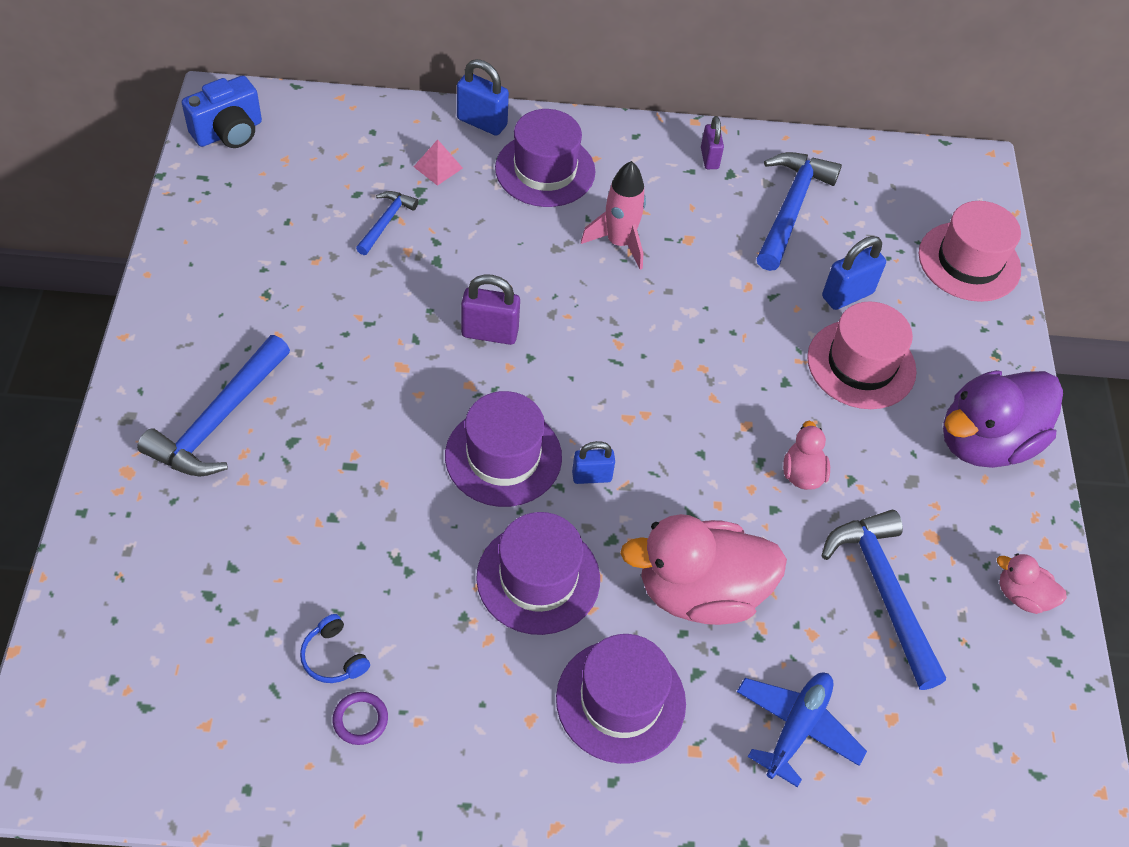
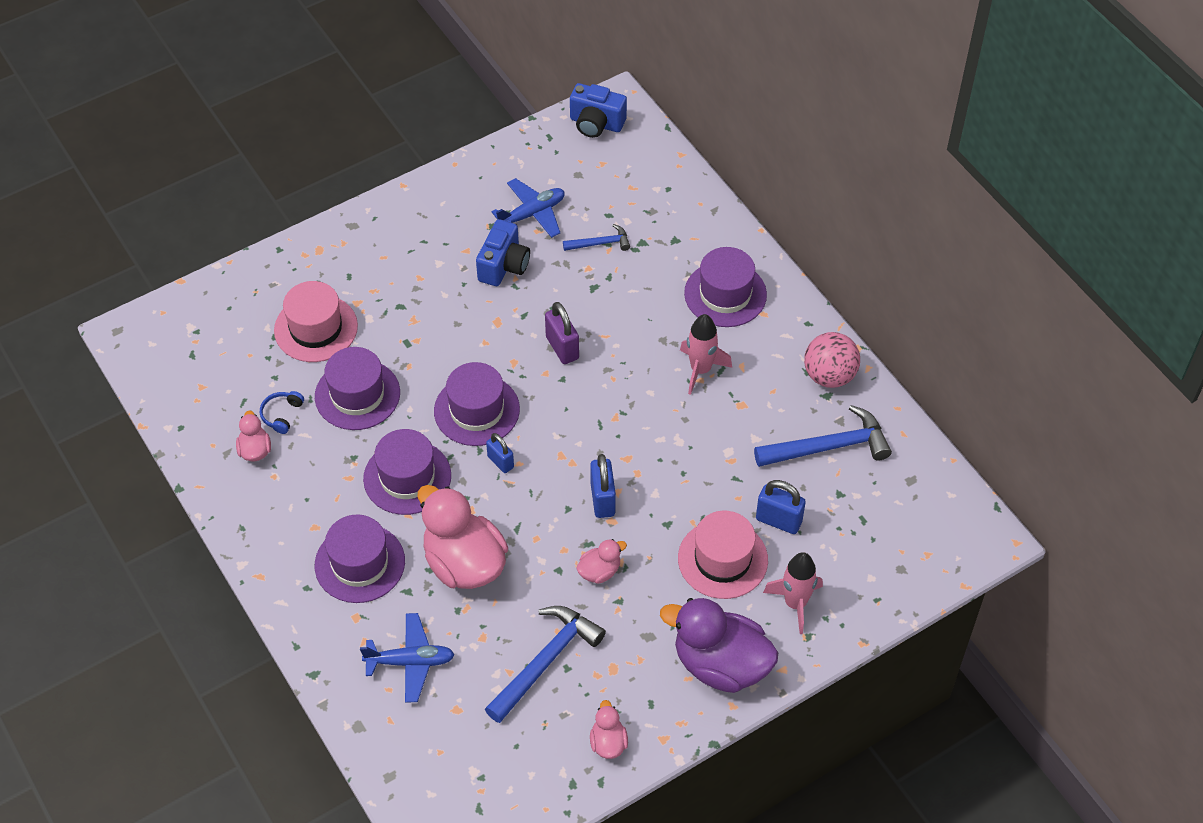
camera: 60 degrees right, 0 degrees up
(219, 420) = (386, 265): blue hammer -> none
(289, 251) = (532, 214): none -> blue plane
(332, 316) = (504, 266): none -> blue camera
(360, 719) = (255, 450): purple ring -> pink duck
(377, 559) = (357, 394): none -> purple hat
(438, 167) = (671, 239): pink pyramid -> none
(482, 122) = (733, 236): blue padlock -> blue padlock (602, 500)
(709, 158) = (829, 375): purple padlock -> pink ball
(952, 341) = (795, 603): none -> pink rocket
(969, 261) = (884, 579): pink hat -> pink hat (316, 328)

